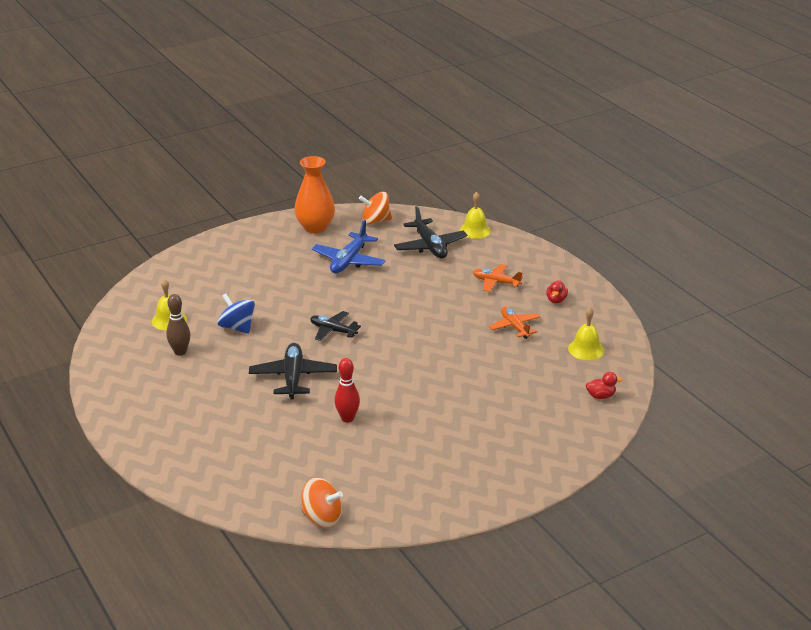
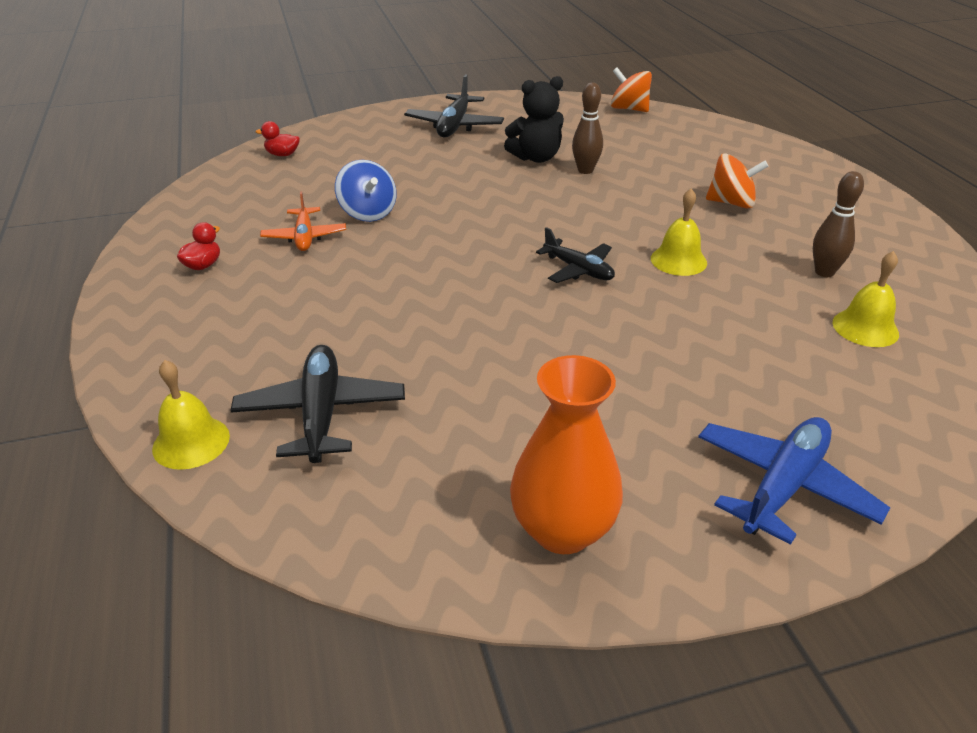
camera: 165 degrees left, 5 degrees up
(237, 327) = (737, 297): blue spinning top -> blue spinning top (368, 213)
(293, 377) = (647, 218): black plane -> black plane (454, 126)
(347, 418) = (585, 170): red bowling pin -> brown bowling pin
(349, 261) = (510, 404): blue plane -> blue plane (783, 486)
(375, 221) = (399, 525): orange spinning top -> orange spinning top (731, 203)
(392, 427) = (536, 158): none -> black teddy bear
(496, 282) = (265, 309): orange plane -> none
(586, 349) = (241, 198): yellow bell -> yellow bell (678, 260)

